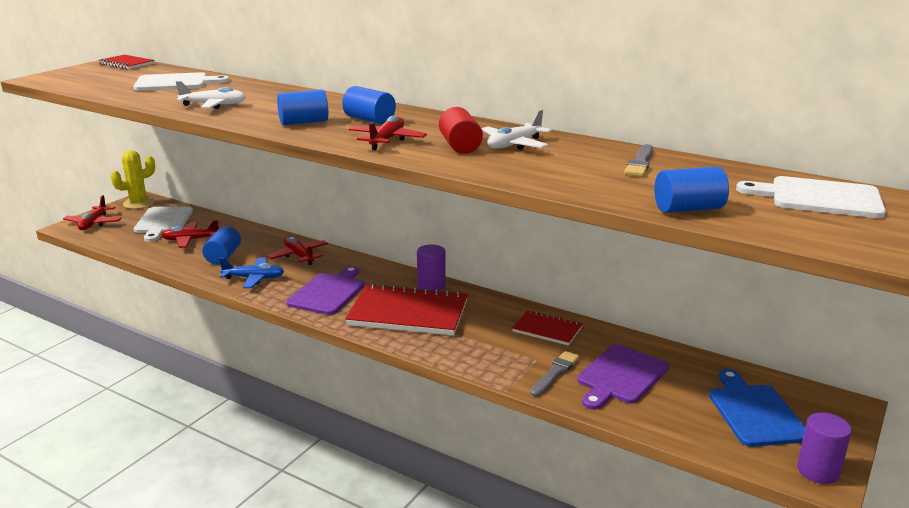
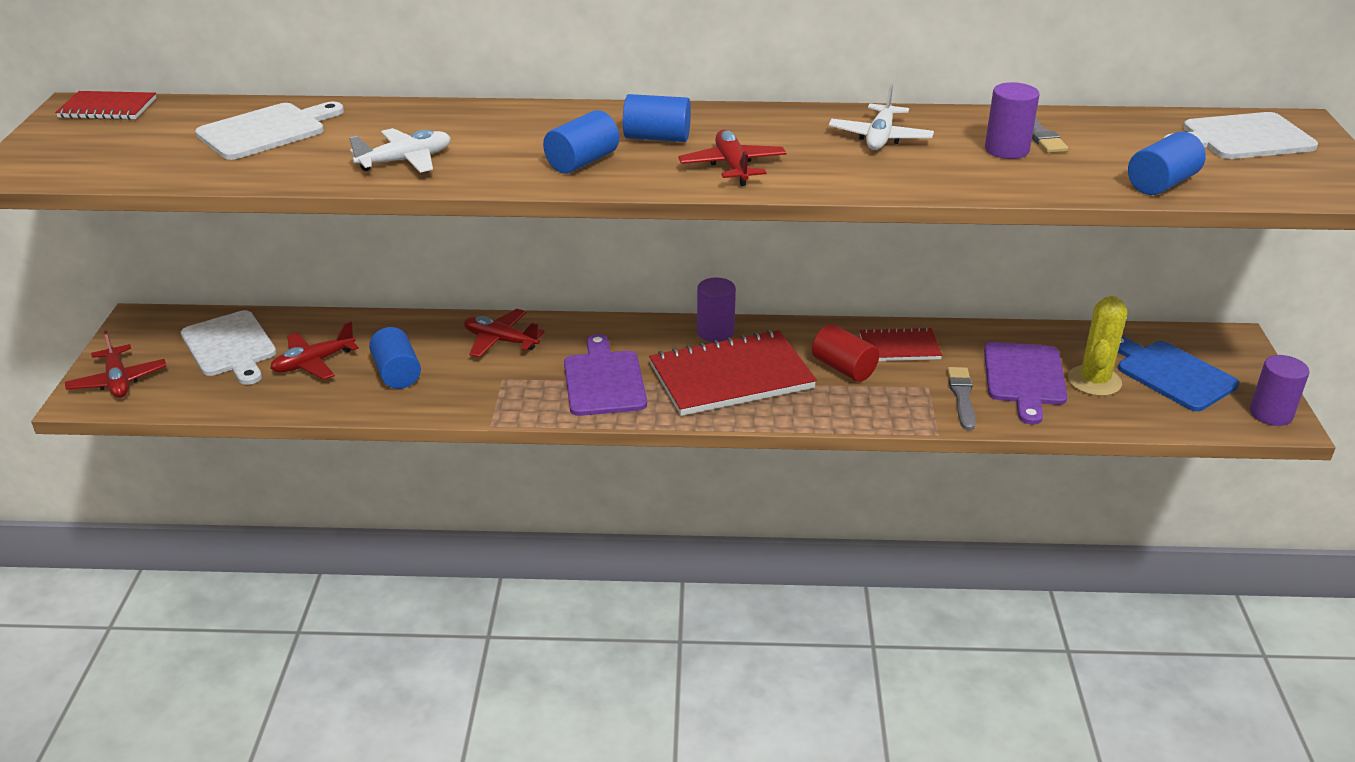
camera: 30 degrees left, 10 degrees up
(139, 203) = (145, 327): yellow cactus -> yellow cactus (1094, 381)
(254, 278) = (482, 392): blue plane -> none
(460, 146) = (827, 154): red cylinder -> red cylinder (843, 368)
(596, 167) = (1006, 150): none -> purple cylinder

